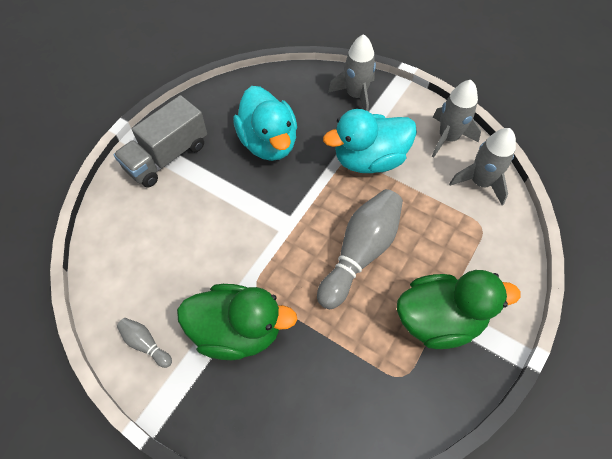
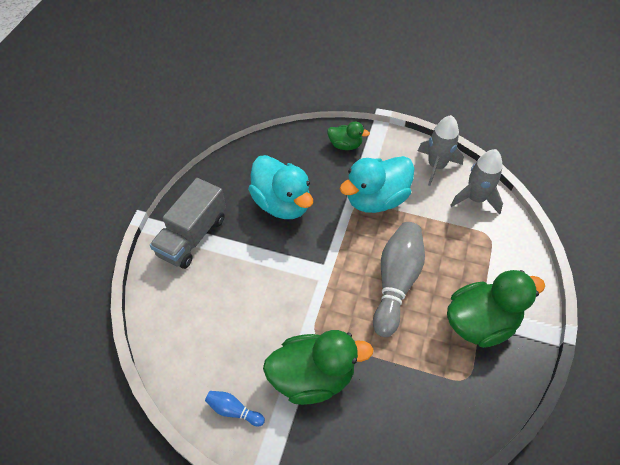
camera: 15 degrees left, 5 degrees down
(145, 344) = (233, 410): grey bowling pin -> blue bowling pin
(356, 95) = (345, 145): grey rocket -> green duck

